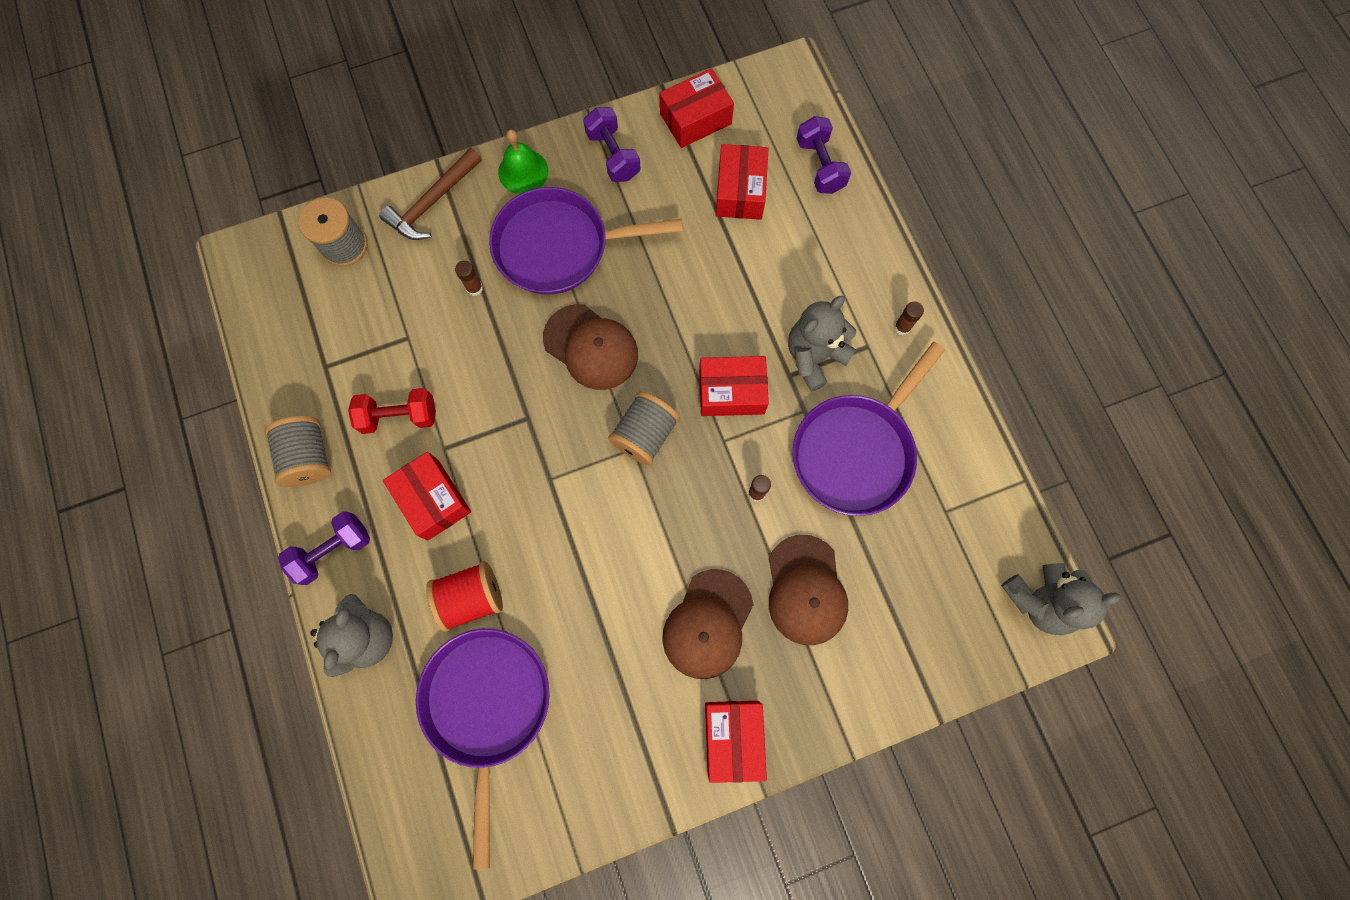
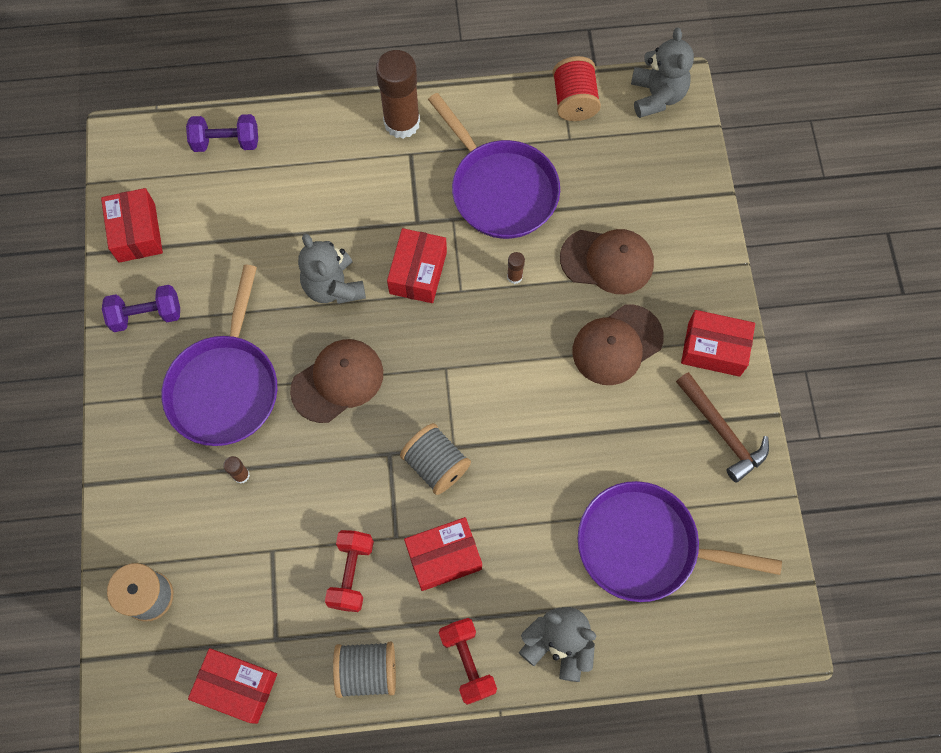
camera: 75 degrees left, 5 degrees down
(333, 550) = (467, 662): purple dumbbell -> red dumbbell
(432, 202) = (132, 497): brown hammer -> brown hammer (722, 431)
(471, 597) = (545, 539): red spool -> red spool (574, 101)
(523, 171) = (131, 402): green bell -> none
(645, 435) = (436, 354): grey spool -> grey spool (436, 464)
(707, 624) = (617, 345): brown cap -> brown cap turned 105 degrees clockwise
(740, 191) = (227, 214): red box -> red box (237, 686)
(814, 356) = (406, 197): grey teddy bear -> grey teddy bear (333, 286)
(902, 327) = (402, 122): brown glue stick -> brown glue stick, size x2.42

